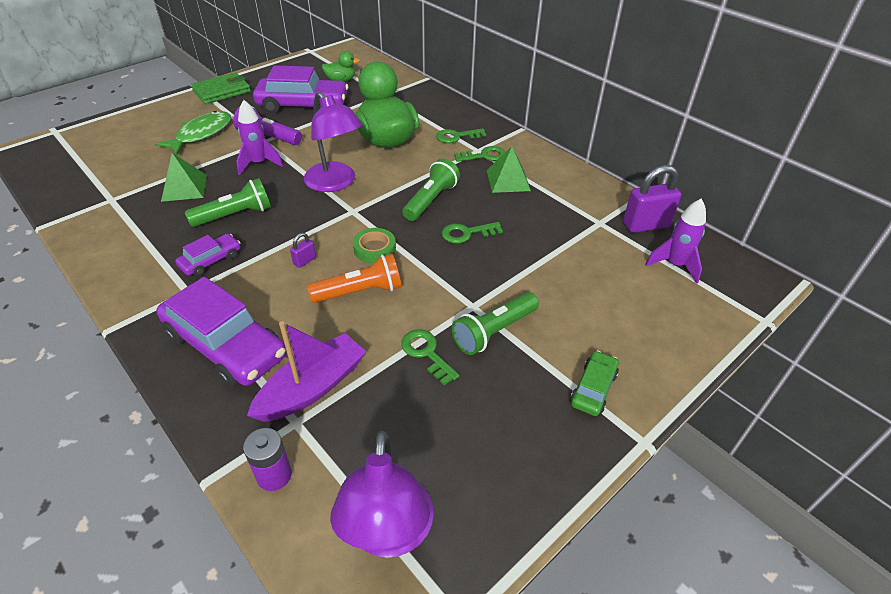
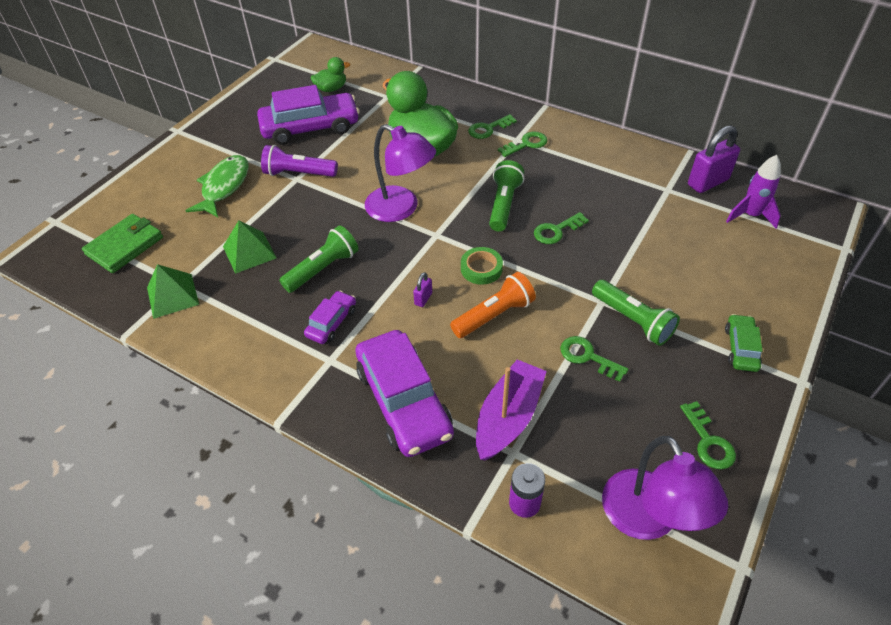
camera: 15 degrees left, 5 degrees up
(222, 91) = (211, 130): green wallet -> green wallet (125, 246)
(225, 345) = (404, 401): purple car -> purple car turned 45 degrees clockwise
(259, 163) = (309, 206): purple rocket -> none
(493, 332) = (633, 320): green flashlight -> green flashlight turned 75 degrees counterclockwise
(503, 473) = (708, 441): none -> green key
(508, 180) = (563, 165): green pyramid -> green pyramid (172, 295)

